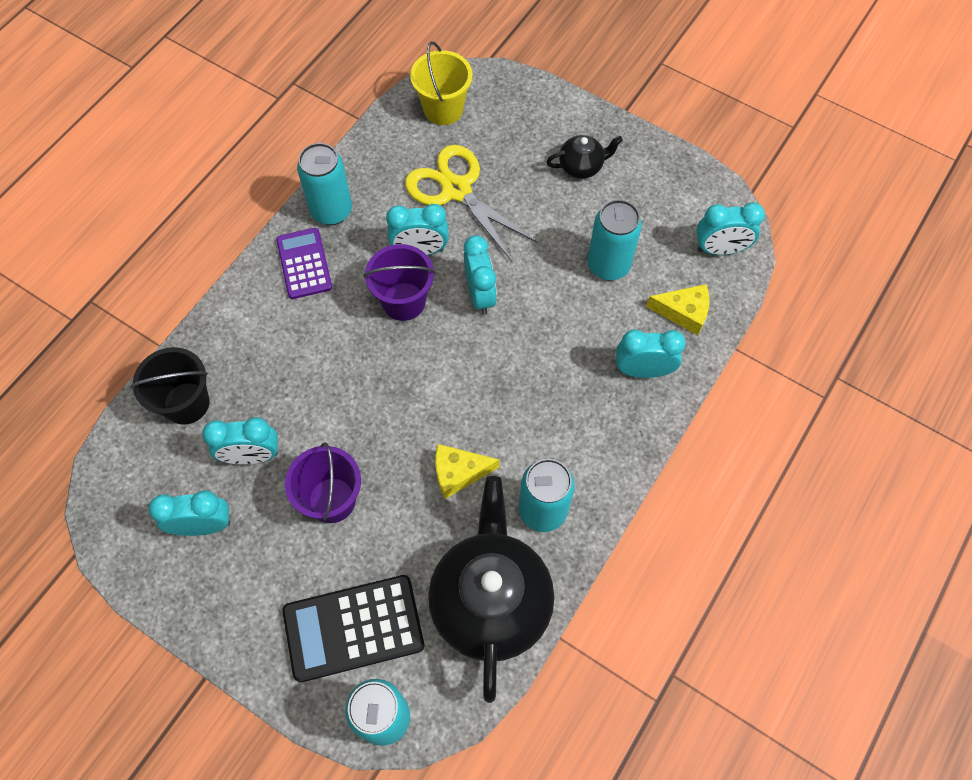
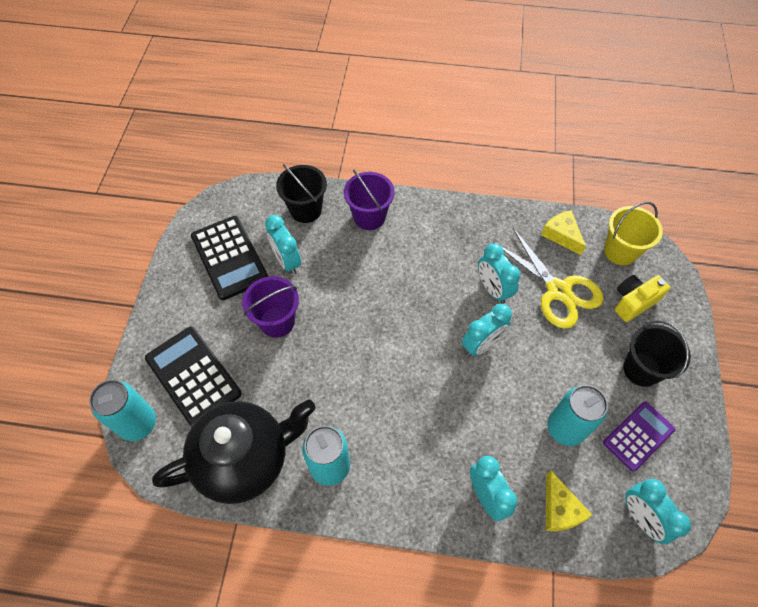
camera: 65 degrees right, 5 degrees down
(203, 525) = (229, 258): turquoise clock -> black calculator
(304, 264) = (439, 225): purple calculator -> purple calculator (638, 436)
(331, 211) = (489, 222): turquoise can -> none
(403, 301) = (446, 297): purple bucket -> purple bucket (369, 217)
(456, 190) = (558, 290): yellow scissors -> yellow scissors turned 120 degrees clockwise
(459, 472) = (333, 393): yellow cheese -> yellow cheese (561, 235)
(507, 131) = (633, 302): none -> yellow camera
(581, 166) = (641, 369): black teapot -> black bucket

